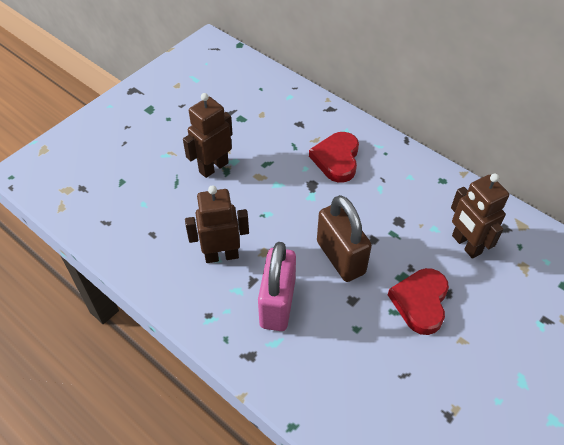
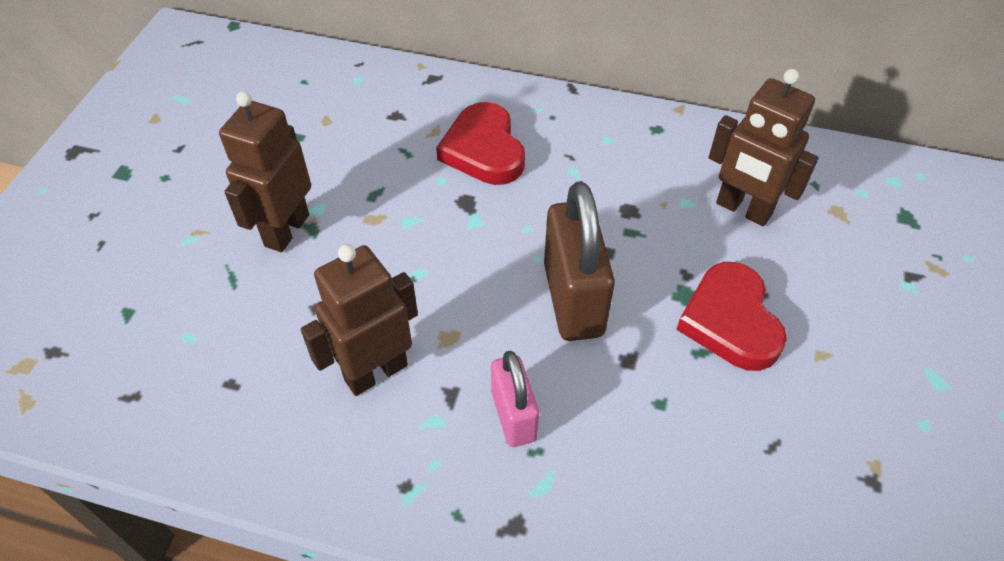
camera: 25 degrees left, 0 degrees up
(277, 304) = (513, 416): pink padlock -> pink padlock, size x0.61
(340, 257) = (573, 299): brown padlock -> brown padlock turned 45 degrees clockwise

